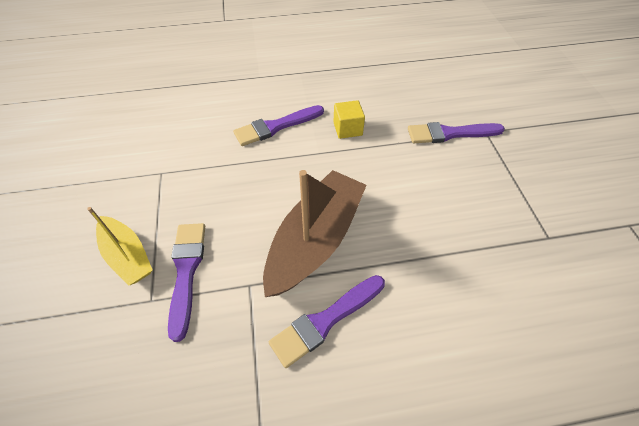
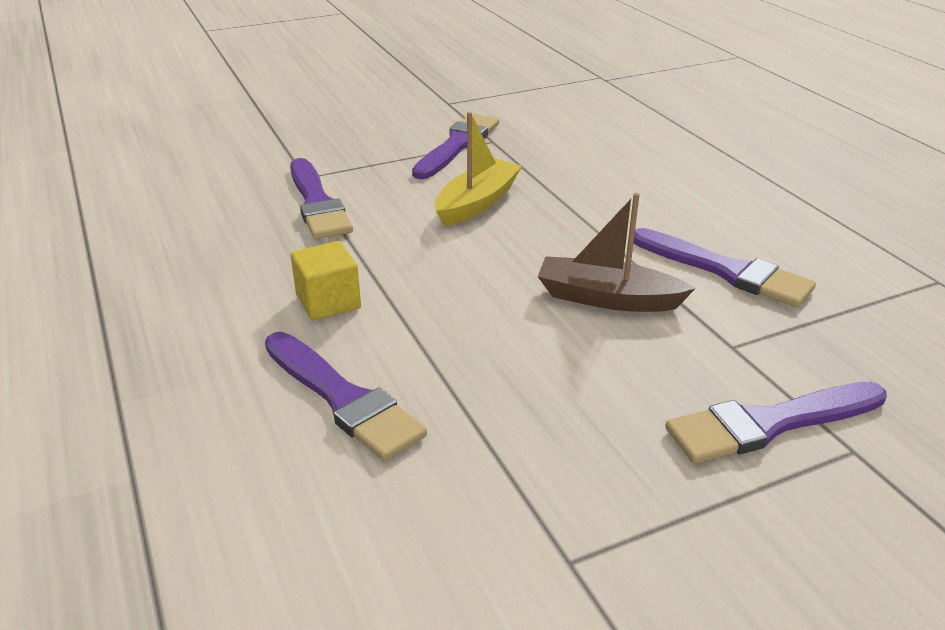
camera: 105 degrees left, 20 degrees down
(128, 256) = (808, 523): yellow boat -> yellow boat (477, 203)
(315, 240) = (607, 298): brown boat -> brown boat, size x0.59
(539, 214) = (457, 145): none -> purple brush

